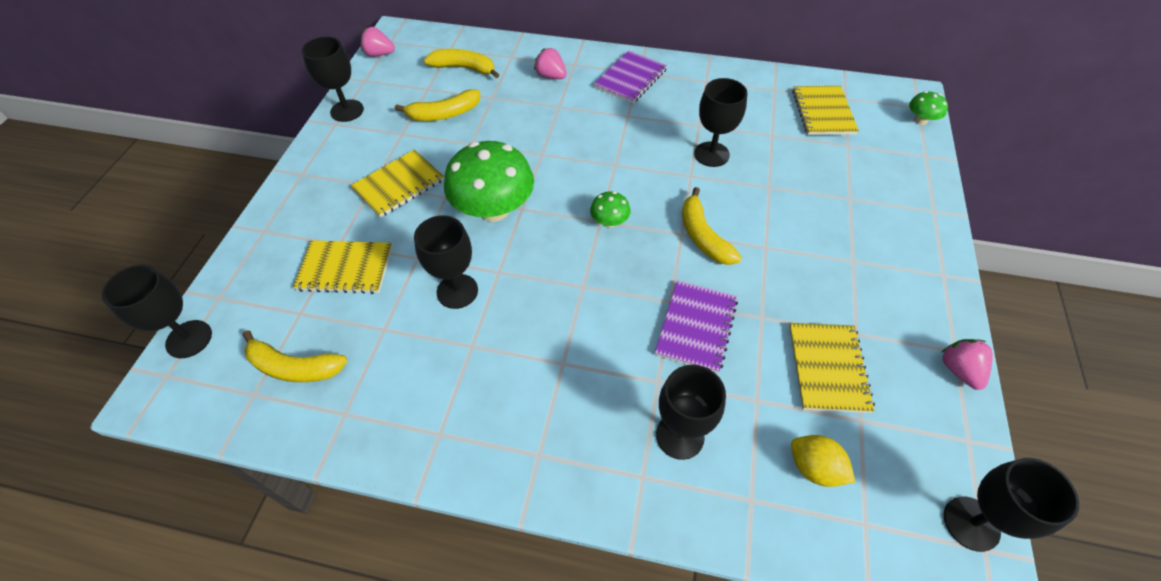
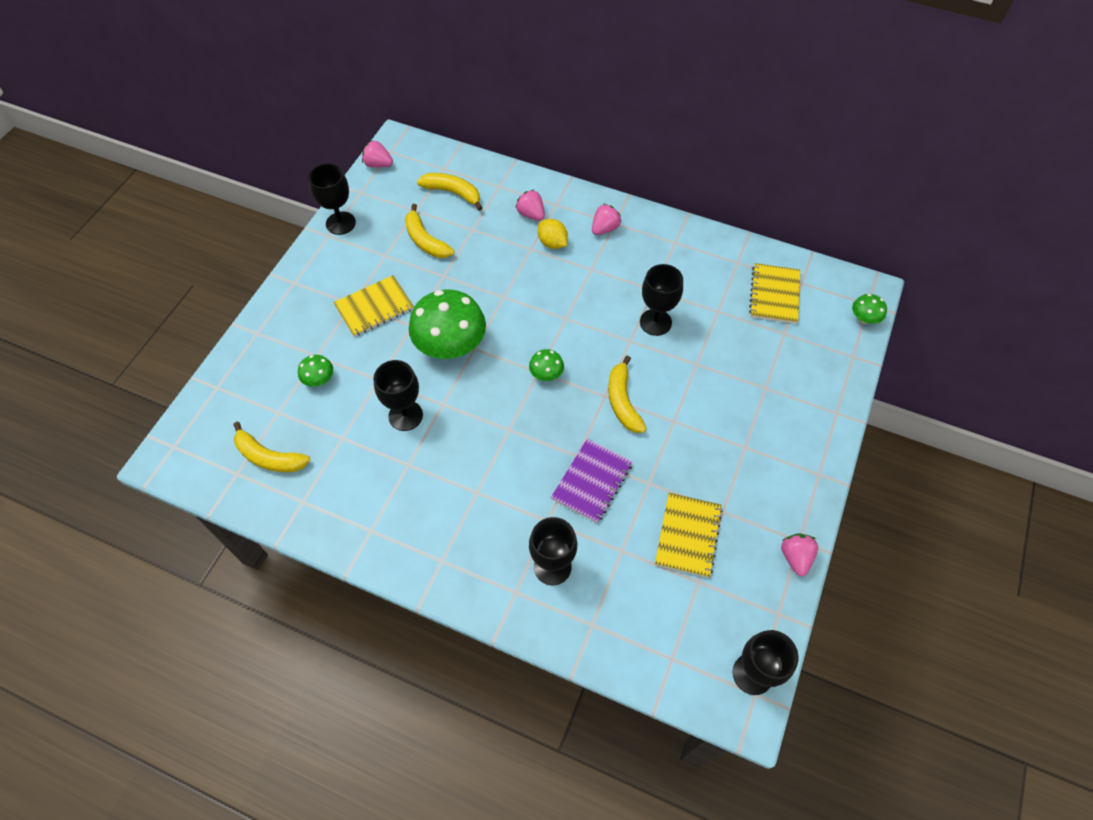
camera: 10 degrees right, 5 degrees up
(189, 339) = (192, 419): black goblet -> none
(345, 268) = (319, 379): yellow notebook -> green mushroom
(444, 114) = (425, 240): yellow banana -> yellow banana turned 60 degrees clockwise
(630, 78) = (604, 228): purple notebook -> pink strawberry
(814, 468) = (648, 611): yellow lemon -> yellow lemon (552, 243)

